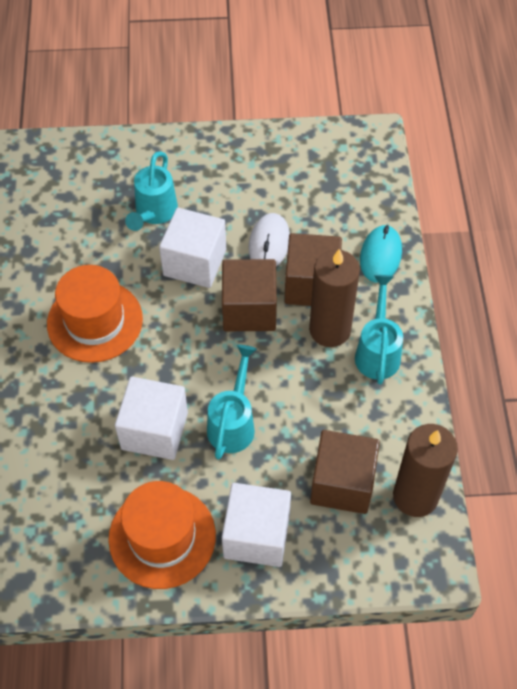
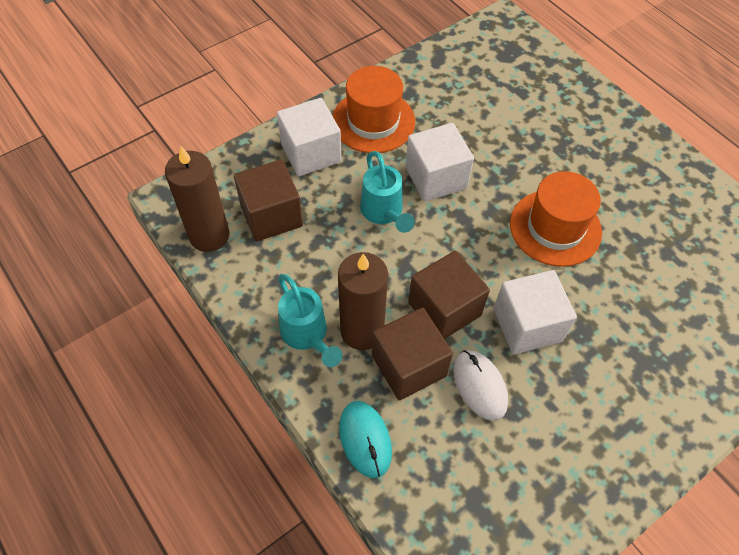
camera: 145 degrees right, 0 degrees up
(154, 214) = (607, 351): turquoise watering can -> none

